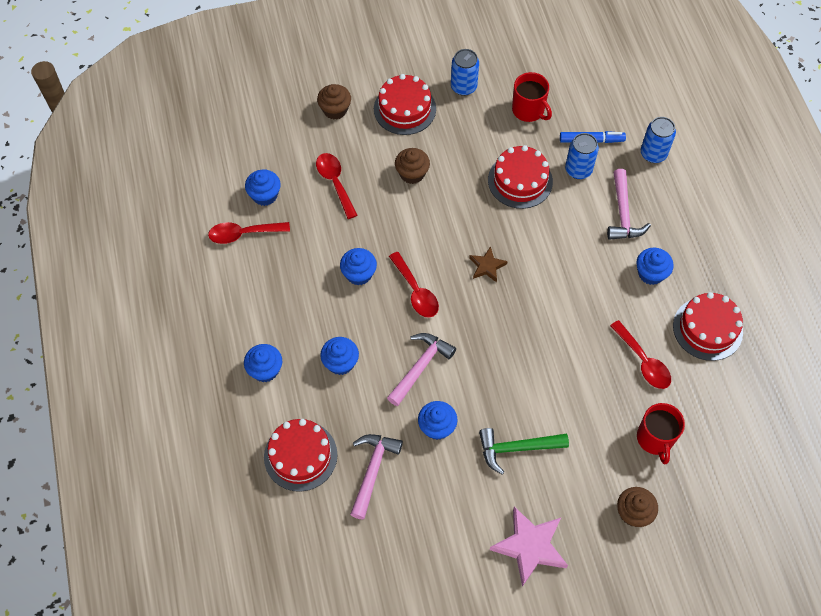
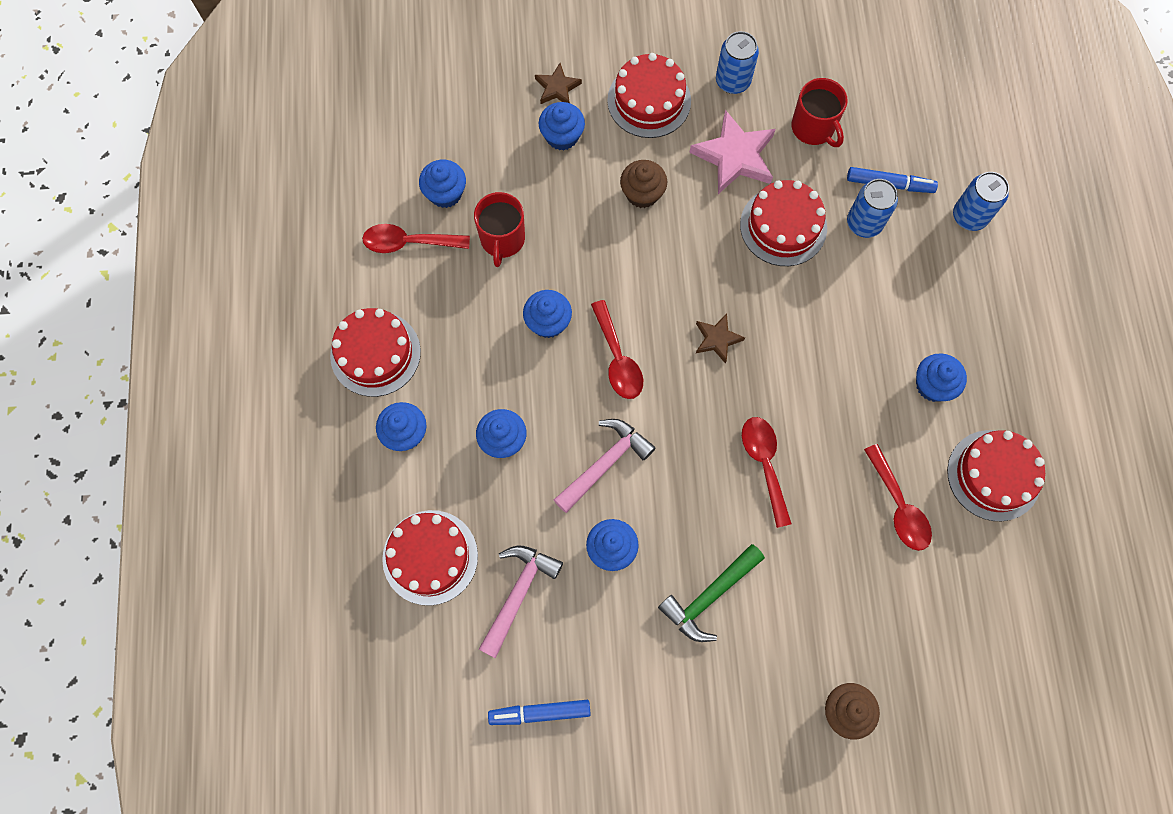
camera: 10 degrees right, 10 degrees up
(232, 316) = (375, 353): none -> red cake
(335, 110) = (557, 88): brown cupcake -> brown star
(335, 183) = (539, 190): red spoon -> red spoon (764, 464)
(345, 143) = (562, 136): none -> blue cupcake
(405, 554) = (540, 712): none -> blue marker
(516, 448) = (709, 597): green hammer -> green hammer turned 45 degrees counterclockwise
(530, 546) = (701, 732): pink star -> pink star (734, 156)
(623, 214) = (912, 295): pink hammer -> none
(655, 439) = (893, 615): red mug -> red mug (502, 240)

